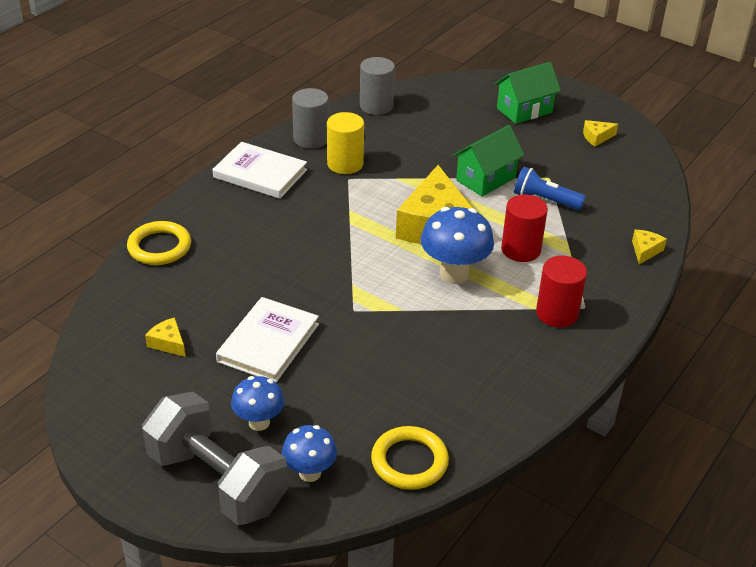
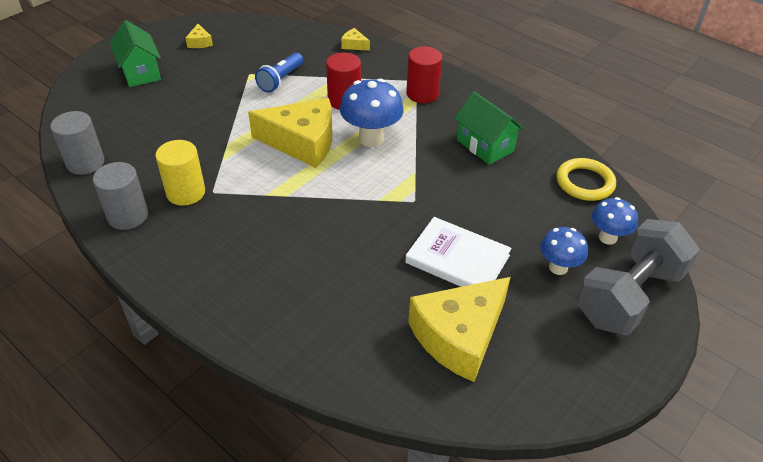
camera: 85 degrees left, 5 degrees up
(159, 247) = (299, 350): yellow ring -> none
(168, 343) = (459, 336): yellow cheese -> yellow cheese, size x2.42
(260, 174) = (181, 260): white book -> none
(486, 179) = (241, 106): green house -> green house (485, 146)

